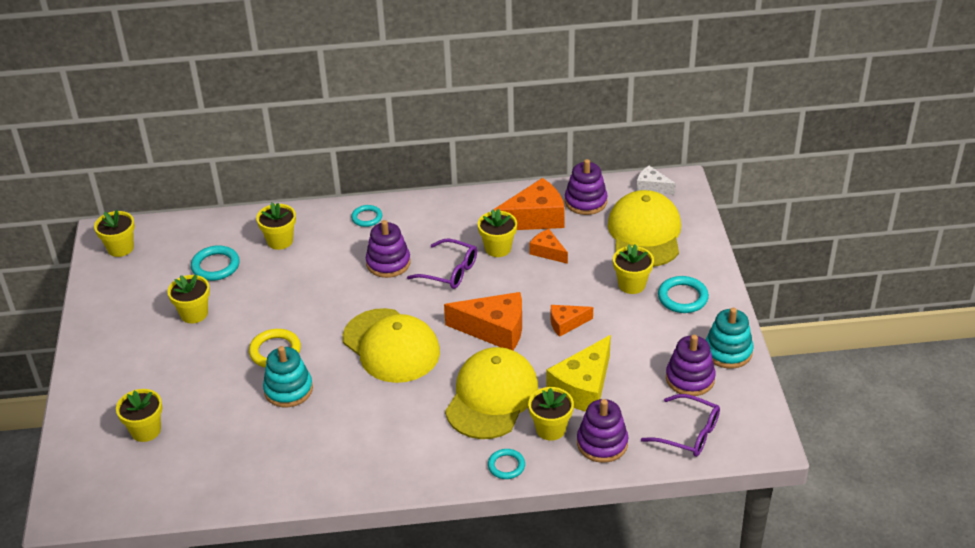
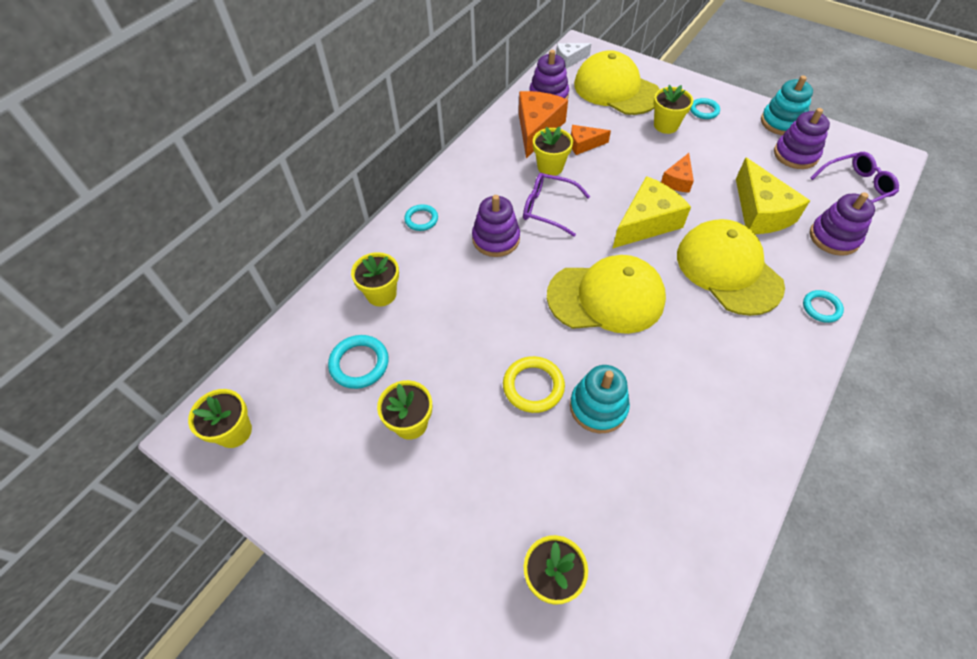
camera: 50 degrees left, 15 degrees up
(450, 271) = (548, 208): purple glasses -> purple glasses turned 135 degrees counterclockwise
(494, 330) = (647, 223): orange cheese -> yellow cheese
(550, 429) = (795, 256): yellow flower pot -> none
(682, 297) = (704, 110): turquoise ring -> turquoise ring, size x0.66

